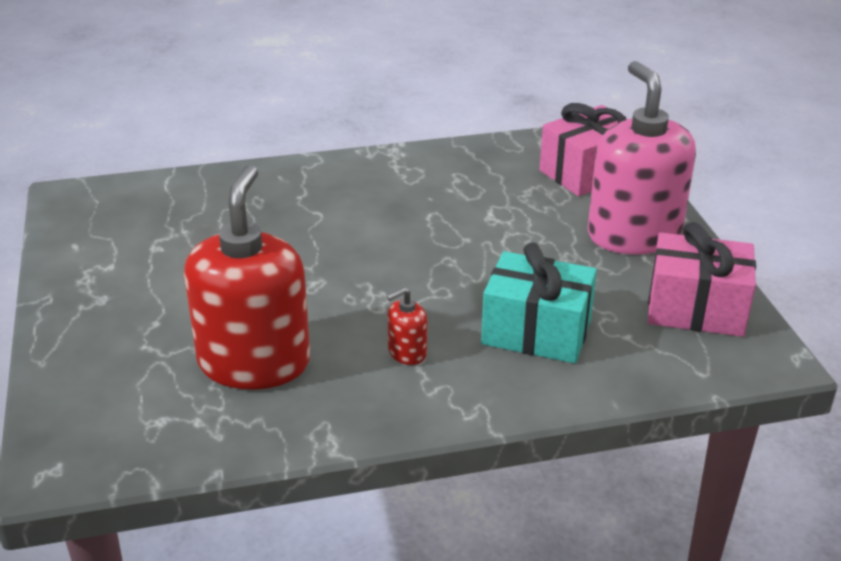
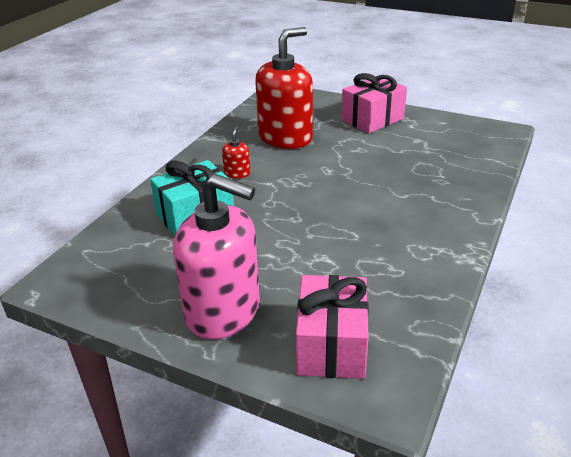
camera: 130 degrees right, 0 degrees up
(254, 362) = (285, 137): red soap dispenser -> red soap dispenser turned 90 degrees counterclockwise
(696, 309) = (124, 284): pink gift -> pink gift (372, 119)

